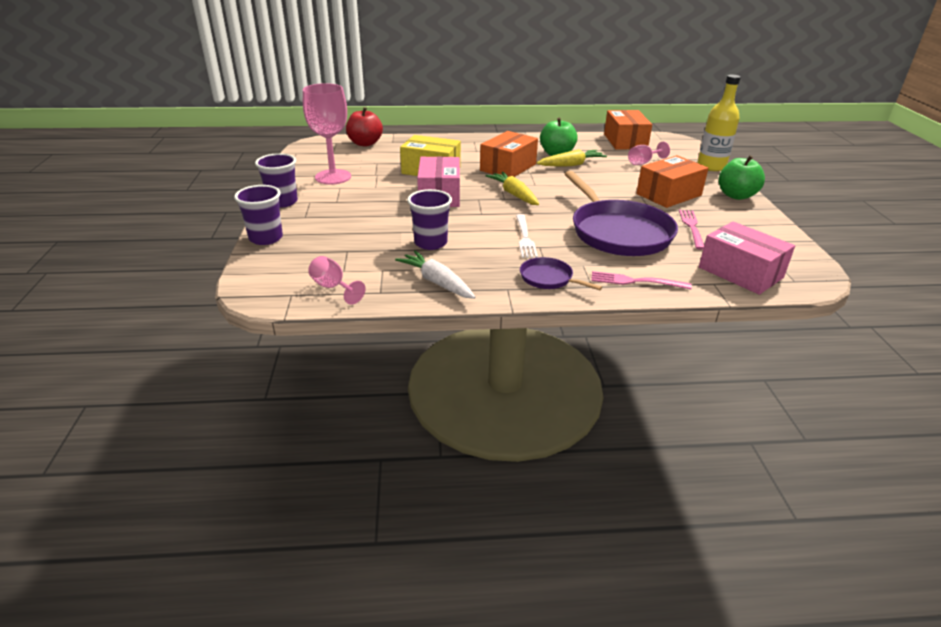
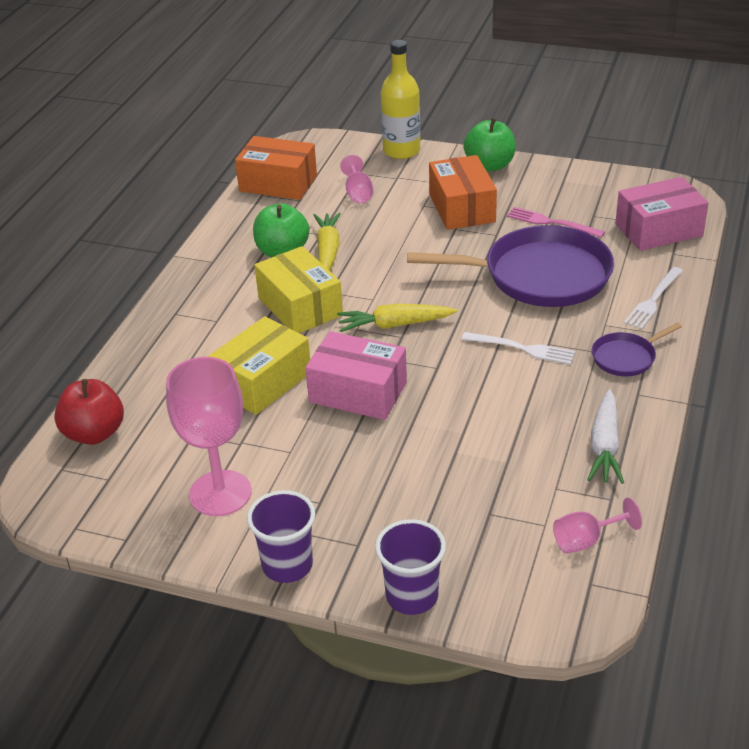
camera: 65 degrees left, 5 degrees up
(430, 243) = (501, 431): purple cup -> none
(437, 282) = (605, 446): white carrot -> white carrot turned 60 degrees counterclockwise
(508, 167) = (300, 306): orange box -> yellow box
(635, 281) = (653, 300): pink fork -> white fork

